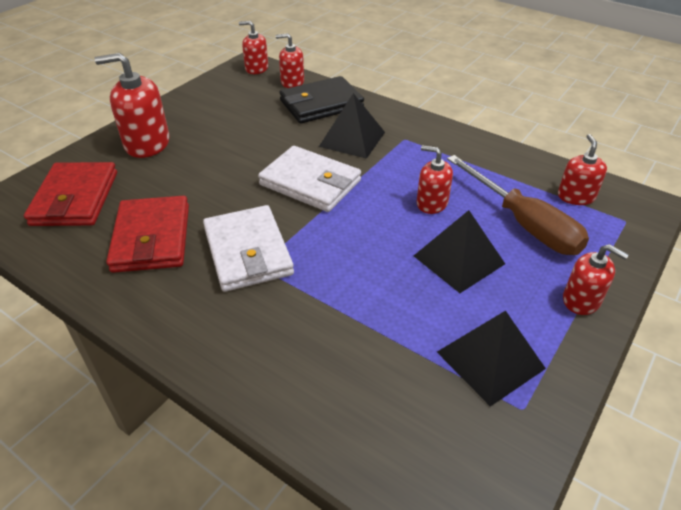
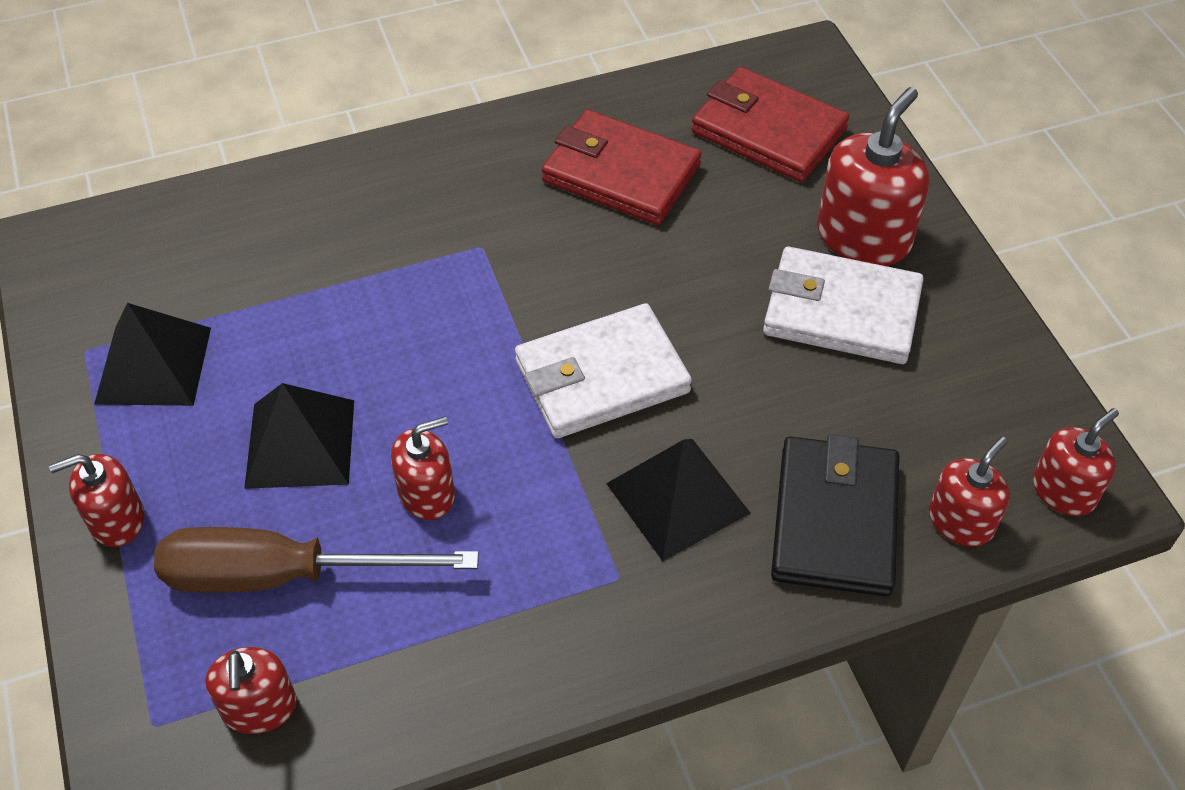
camera: 125 degrees right, 10 degrees up
(248, 252) = (515, 246): white wallet -> white wallet (841, 311)
(576, 196) = (259, 707): red soap dispenser -> red soap dispenser turned 45 degrees clockwise

